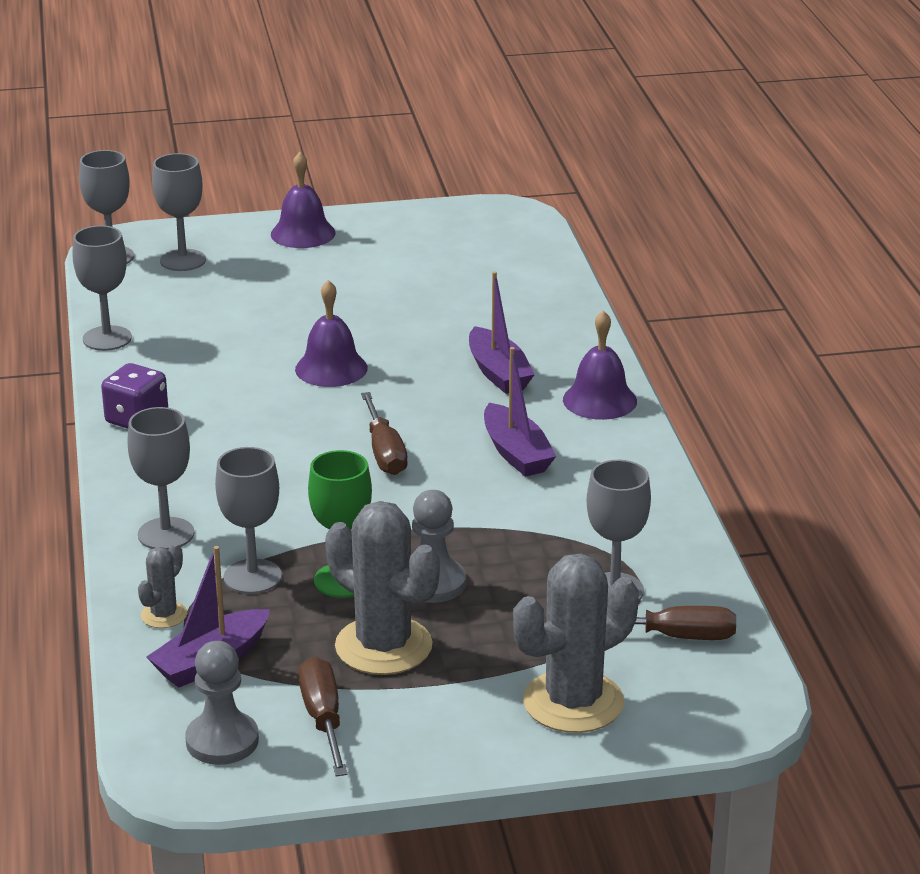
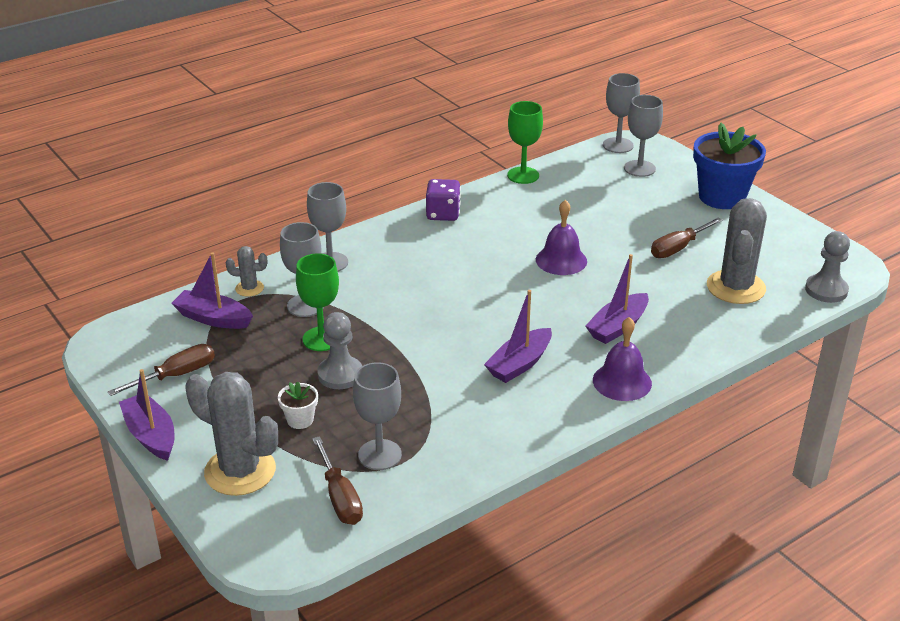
camera: 65 degrees right, 5 degrees up
(107, 338) = (523, 175): grey goblet -> green goblet
(222, 741) = (140, 346): grey pawn -> grey pawn (826, 290)
(303, 233) = (722, 197): purple bell -> blue flower pot
(383, 646) = (261, 375): grey cactus -> grey cactus (735, 287)
(384, 453) = (477, 311): brown screwdriver -> brown screwdriver (678, 248)
(444, 764) = (151, 435): none -> purple boat
(503, 634) = (300, 420): none -> white flower pot

